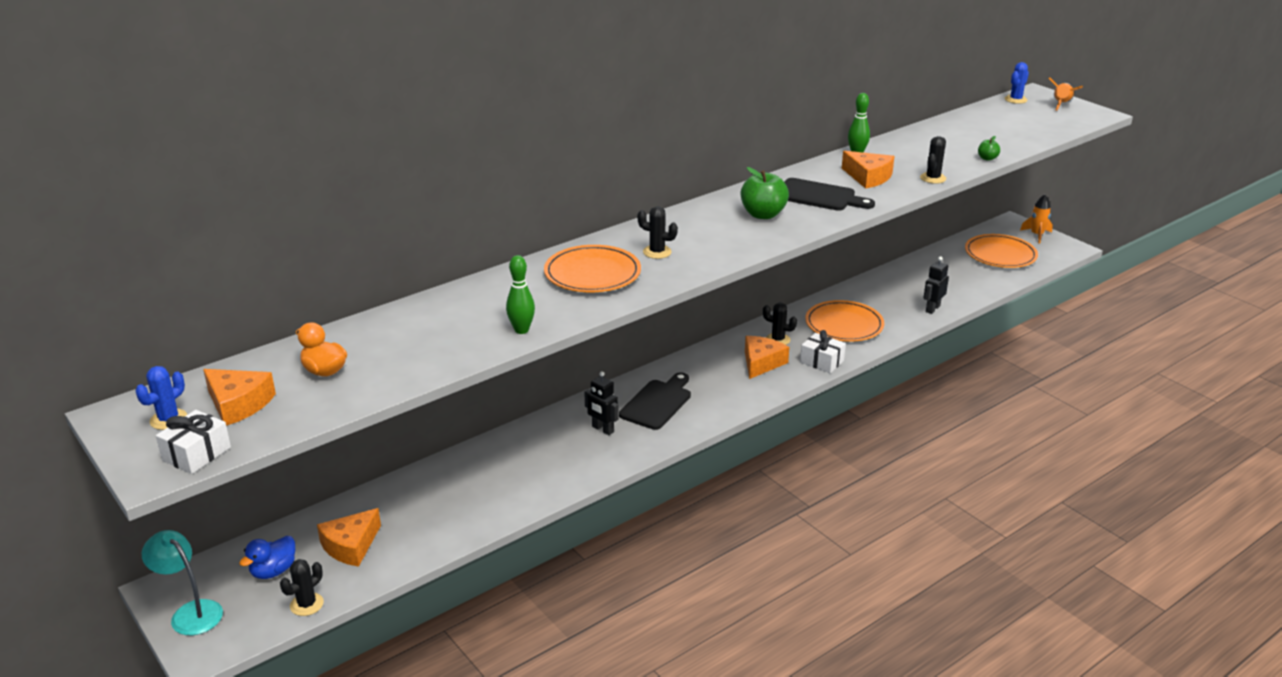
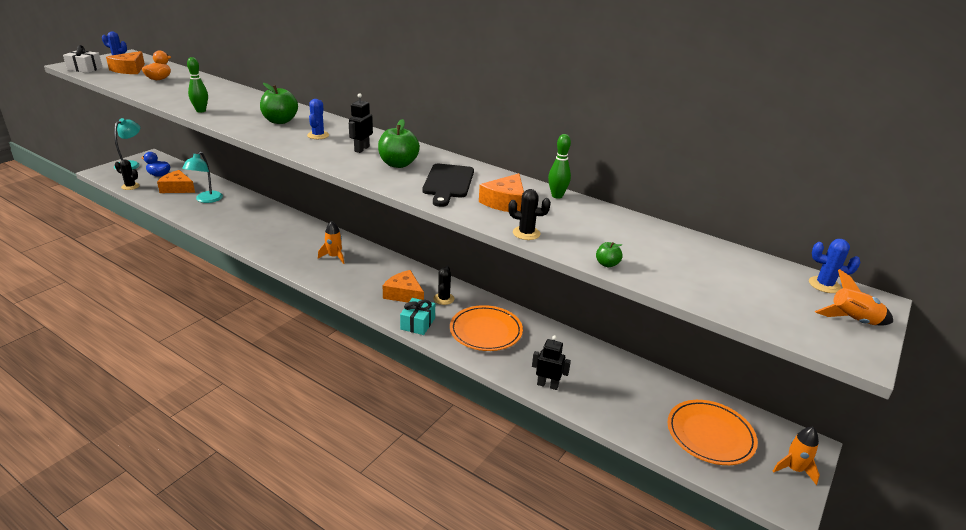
camera: 70 degrees right, 0 degrees up
(418, 512) = (206, 200): none -> turquoise lamp
(592, 274) = (280, 121): orange plate -> green apple
(602, 429) = (297, 241): black robot -> black robot (361, 149)
(657, 252) = (318, 135): black cactus -> blue cactus
(657, 403) = (334, 257): black cutting board -> orange rocket
(761, 363) = (404, 294): orange cheese -> orange cheese turned 150 degrees counterclockwise
(821, 361) = (417, 323): white gift -> turquoise gift

